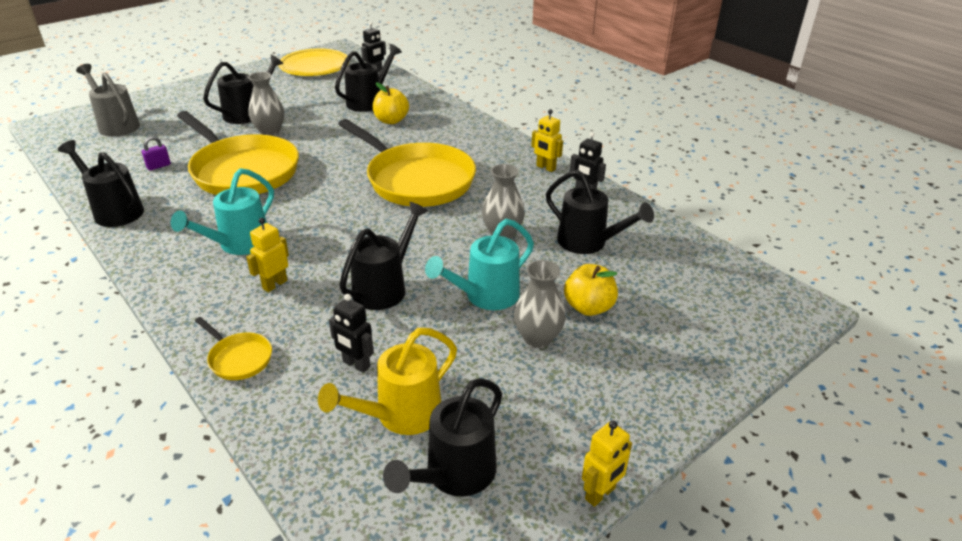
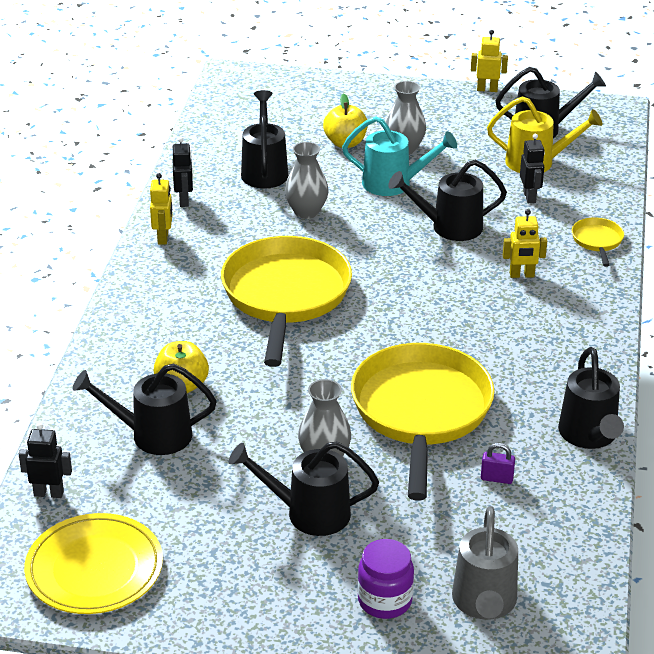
camera: 130 degrees left, 0 degrees up
(170, 107) = (384, 601): none -> purple jar
(238, 244) = (513, 326): turquoise watering can -> none

